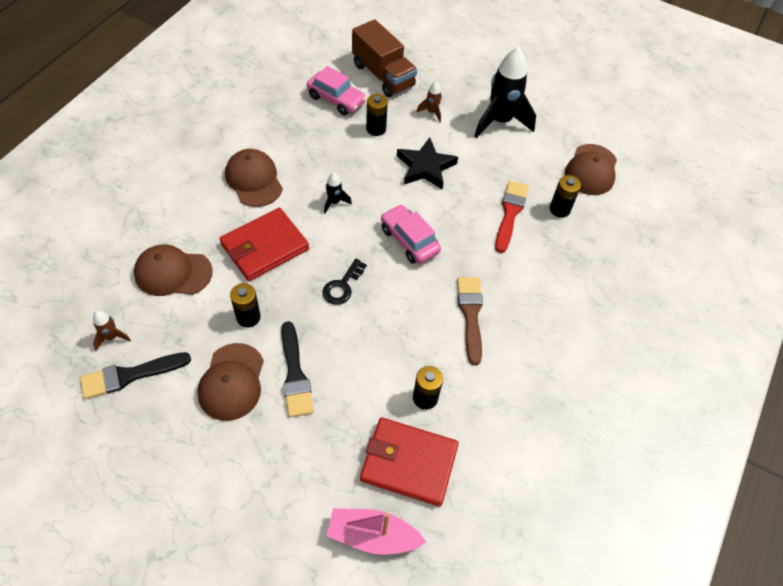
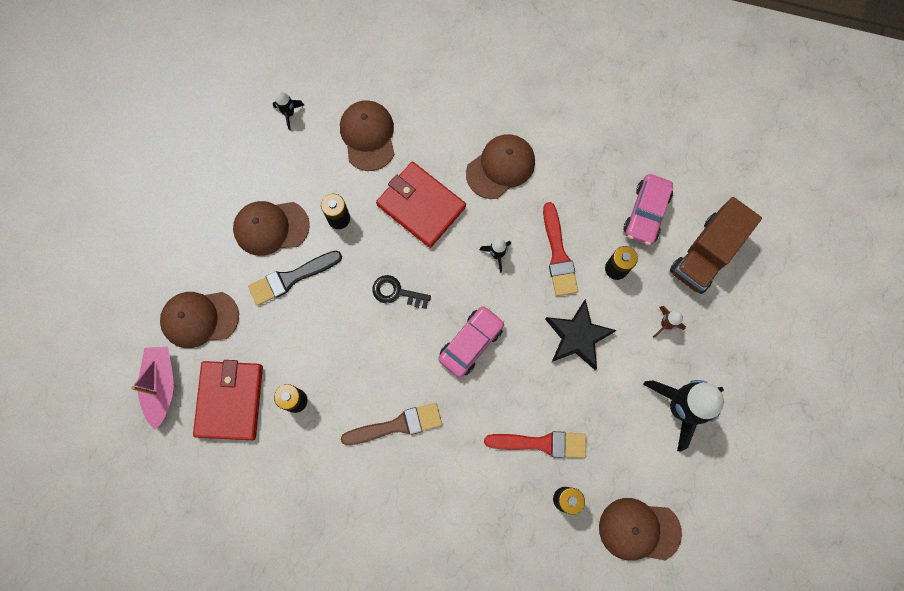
camera: 80 degrees right, 20 degrees up
(111, 337) = (289, 113): brown rocket -> black rocket
(130, 375) = (257, 144): black brush -> none
(307, 477) = (199, 318): none -> brown cap
(350, 161) = (558, 255): none -> red brush

